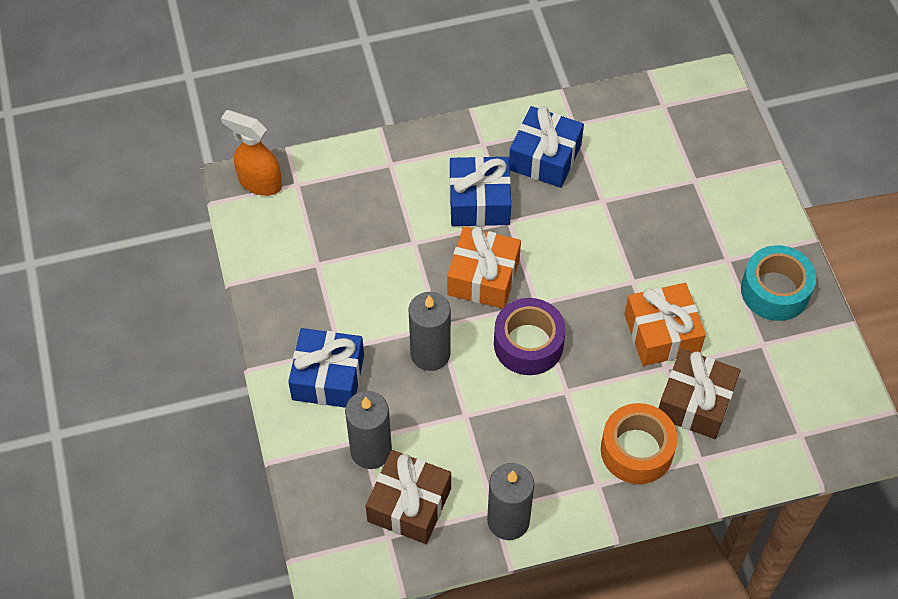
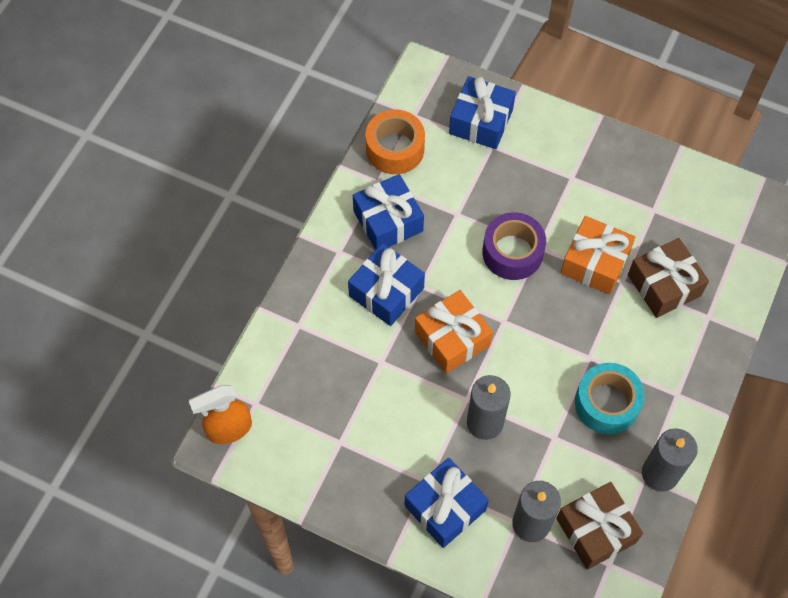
camera: 50 degrees left, 5 degrees up
(528, 344) = (532, 352): purple tape -> purple tape (512, 252)
(636, 450) = (671, 349): orange tape -> orange tape (395, 149)
(709, 156) = (481, 121): none -> blue gift
(775, 291) = (620, 170): turquoise tape -> turquoise tape (606, 403)

